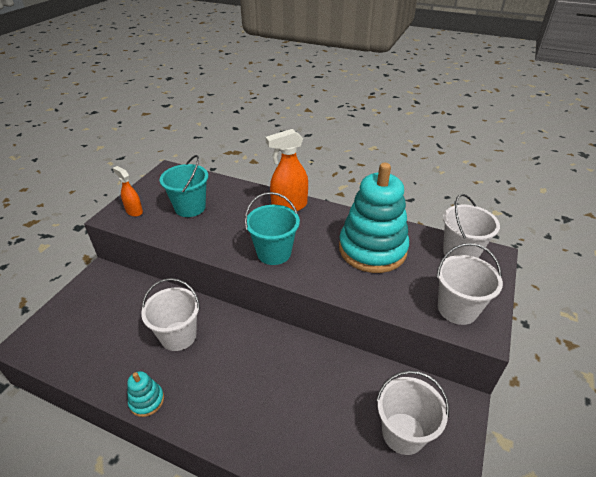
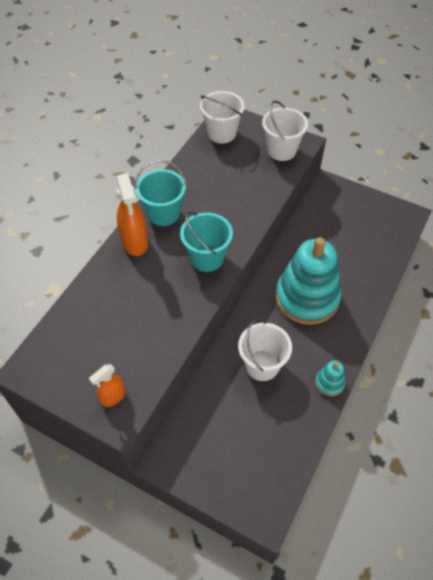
camera: 85 degrees left, 15 degrees up
(190, 207) = (117, 335): turquoise bucket -> turquoise bucket (163, 214)
(372, 249) = (211, 186): turquoise stacking toy -> turquoise stacking toy (307, 298)
(403, 433) = (350, 219): white bucket -> none

